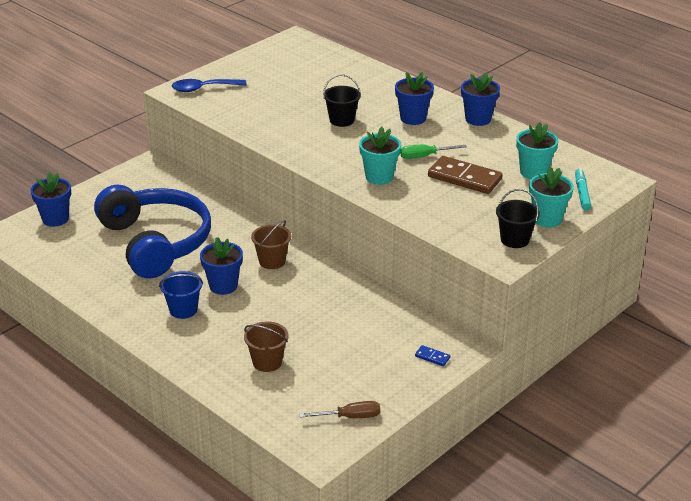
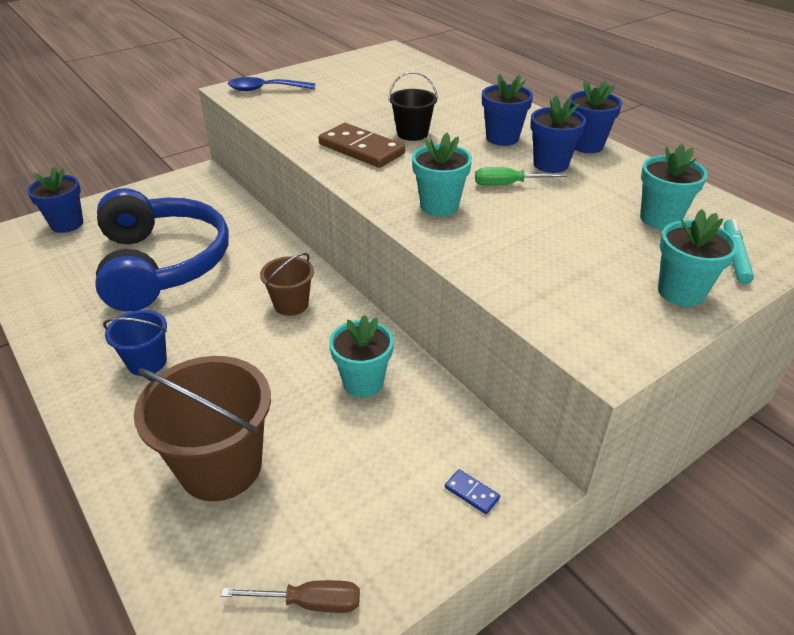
camera: 10 degrees right, 5 degrees up
(223, 286) = (215, 332): blue flower pot -> blue flower pot (550, 164)
(267, 362) = (221, 467): brown bucket -> brown bucket, size x1.83
(344, 305) = (363, 382): none -> turquoise flower pot
(464, 178) = (559, 218): brown domino -> brown domino (361, 149)
(515, 240) = (627, 322): black bucket -> none

